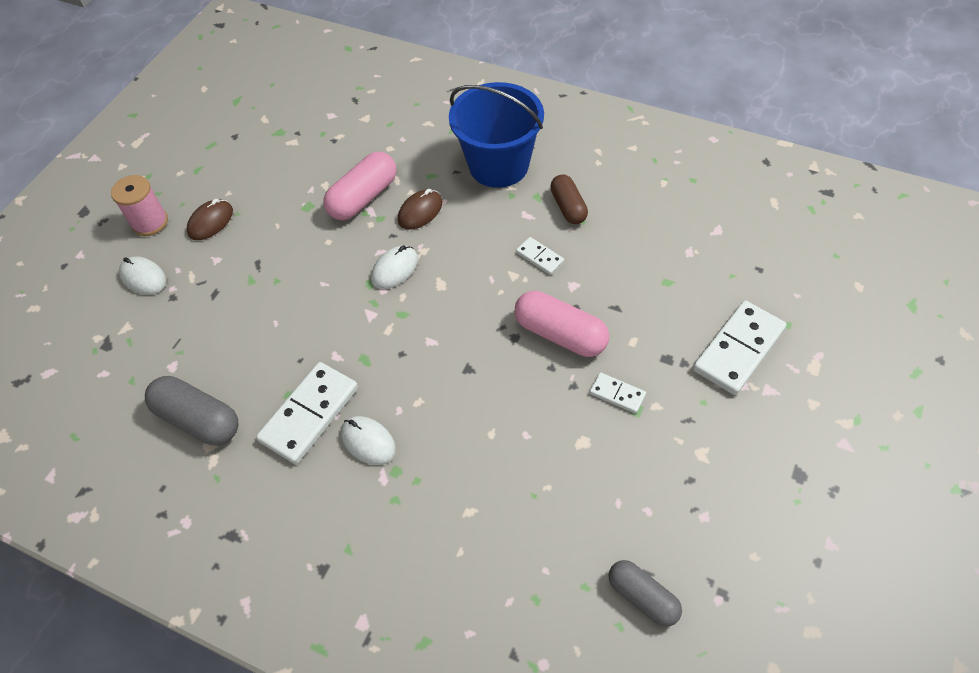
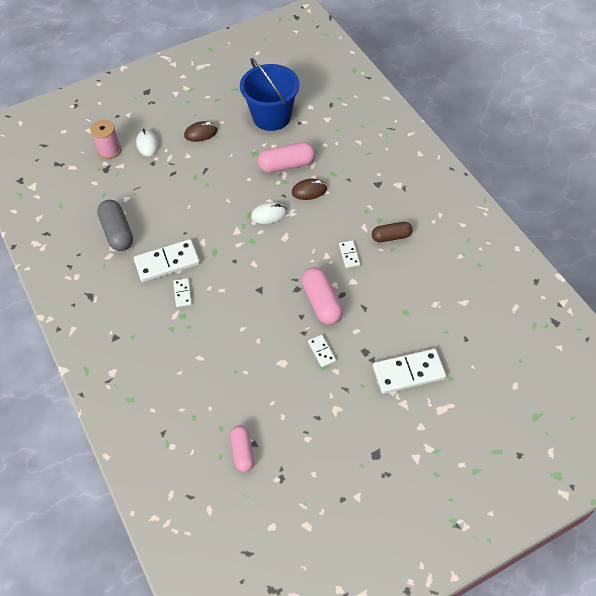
camera: 35 degrees right, 0 degrees up
(150, 222) = (172, 116): pink spool -> pink spool (109, 150)
(368, 441) = (182, 293): white mouse -> white domino
(499, 165) = (375, 189): blue bucket -> blue bucket (271, 117)
(568, 207) = (391, 237): brown capsule -> brown capsule turned 60 degrees clockwise
(642, 597) = (242, 452): grey capsule -> pink capsule

